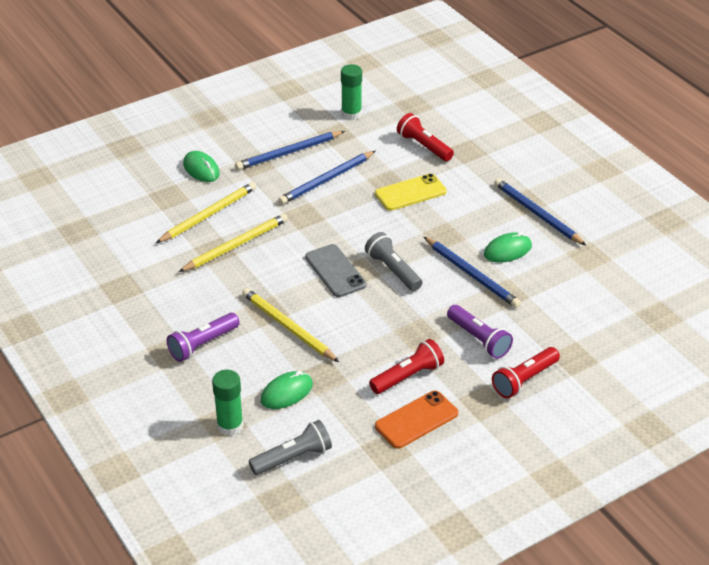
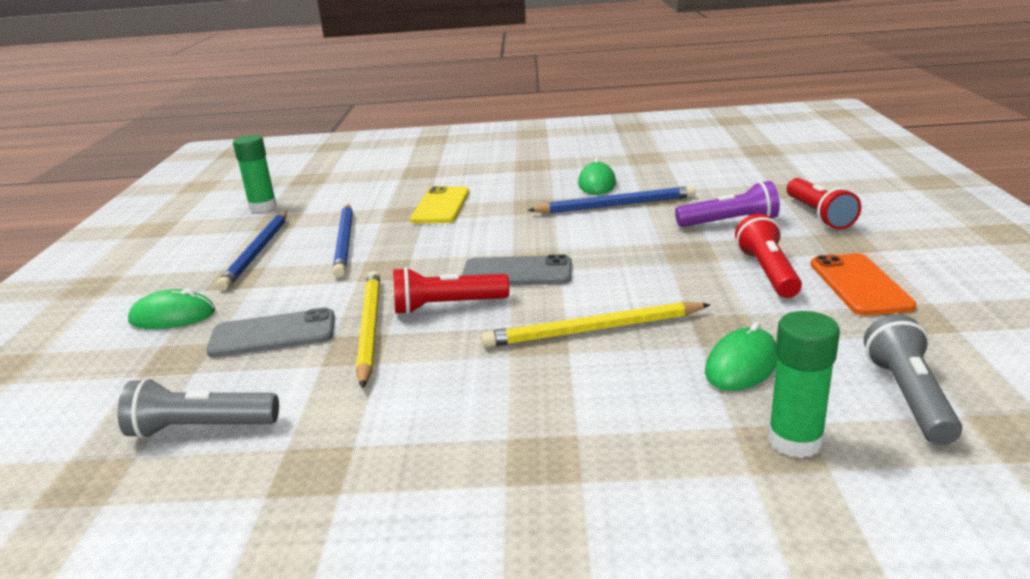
camera: 55 degrees left, 15 degrees down
(203, 344) = (559, 415): purple flashlight -> none
(208, 215) = (273, 334): yellow pencil -> grey phone
(287, 392) = (742, 365): green mouse -> green mouse turned 45 degrees clockwise
(393, 270) = (559, 240): grey flashlight -> grey flashlight (201, 428)
(424, 146) = (380, 186): red flashlight -> red flashlight (447, 306)
(537, 214) = (558, 163): blue pencil -> none

